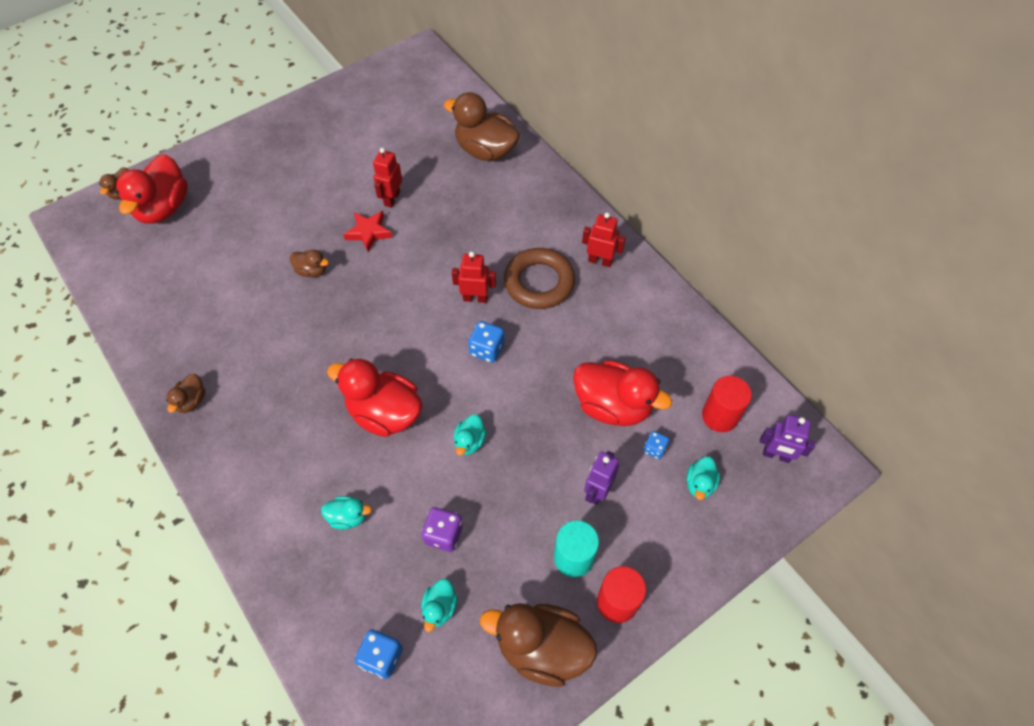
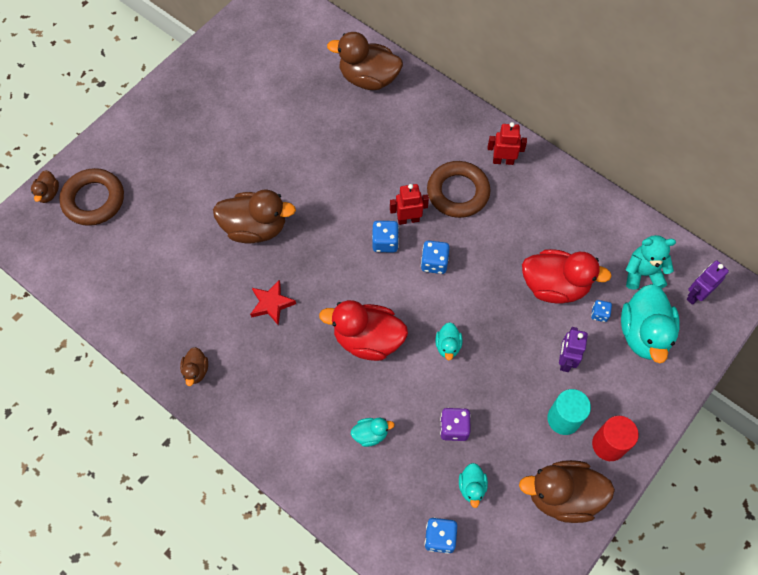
camera: 15 degrees left, 5 degrees up
(164, 208) = (94, 200): red duck -> brown ring
(312, 270) = (255, 228): brown duck -> brown duck, size x2.07
(369, 232) = (292, 180): red star -> red star (271, 304)
(392, 199) = (301, 144): red robot -> none
(441, 316) = (385, 242): none -> blue dice
(700, 484) = (643, 334): turquoise duck -> turquoise duck, size x2.07
(720, 416) = (642, 273): red cylinder -> turquoise teddy bear
(776, 455) = (696, 295): purple robot -> purple robot turned 135 degrees clockwise

